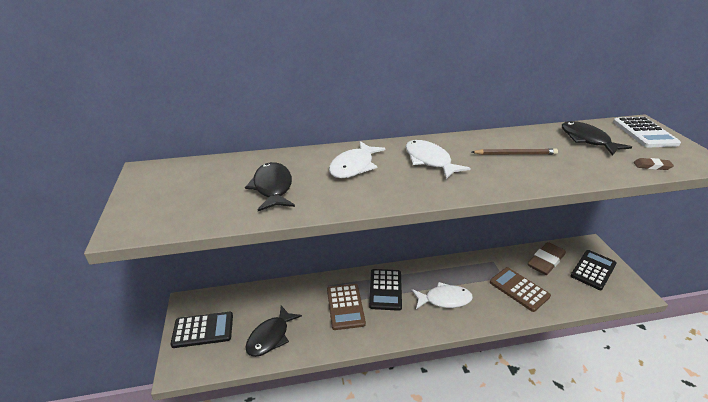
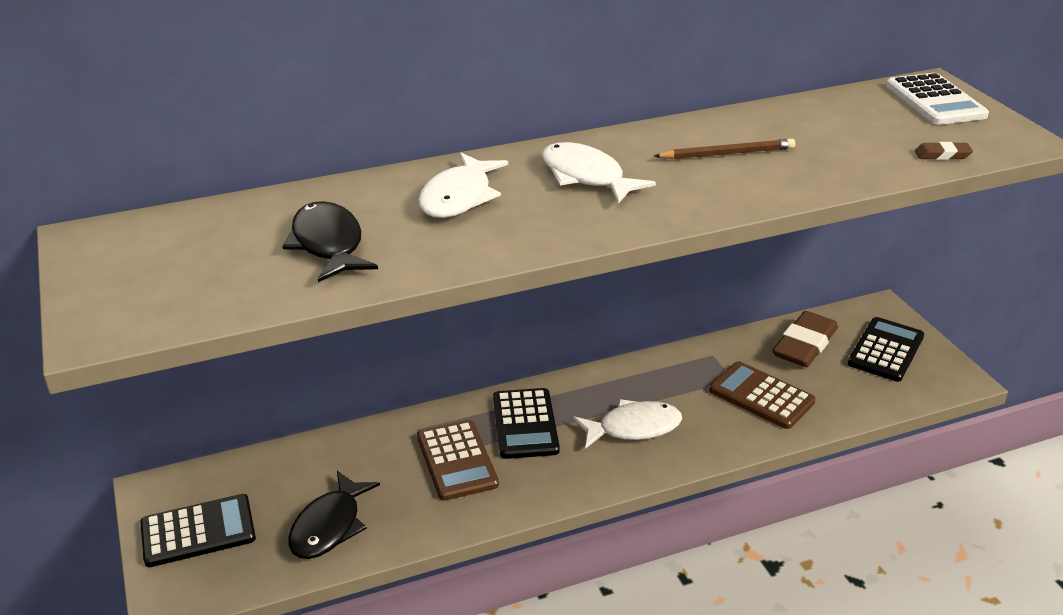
camera: 10 degrees left, 0 degrees up
(587, 140) = (843, 120): black fish -> none

